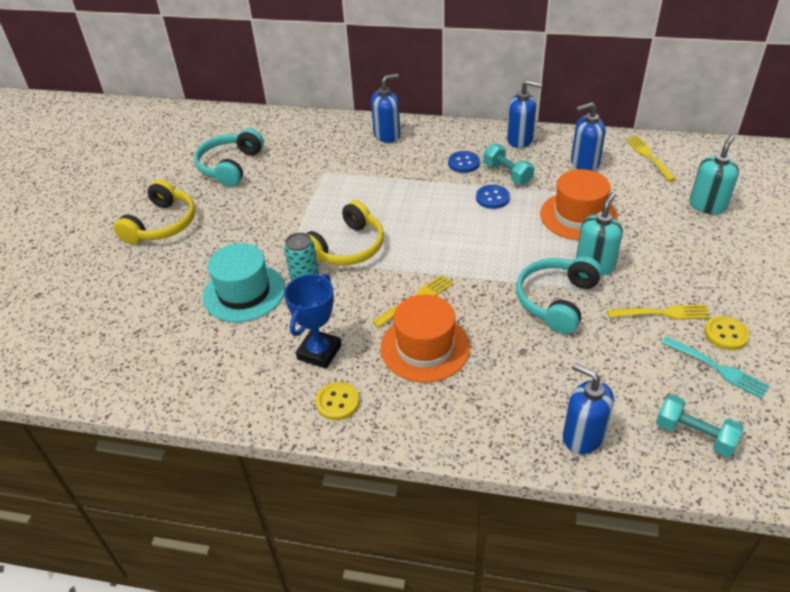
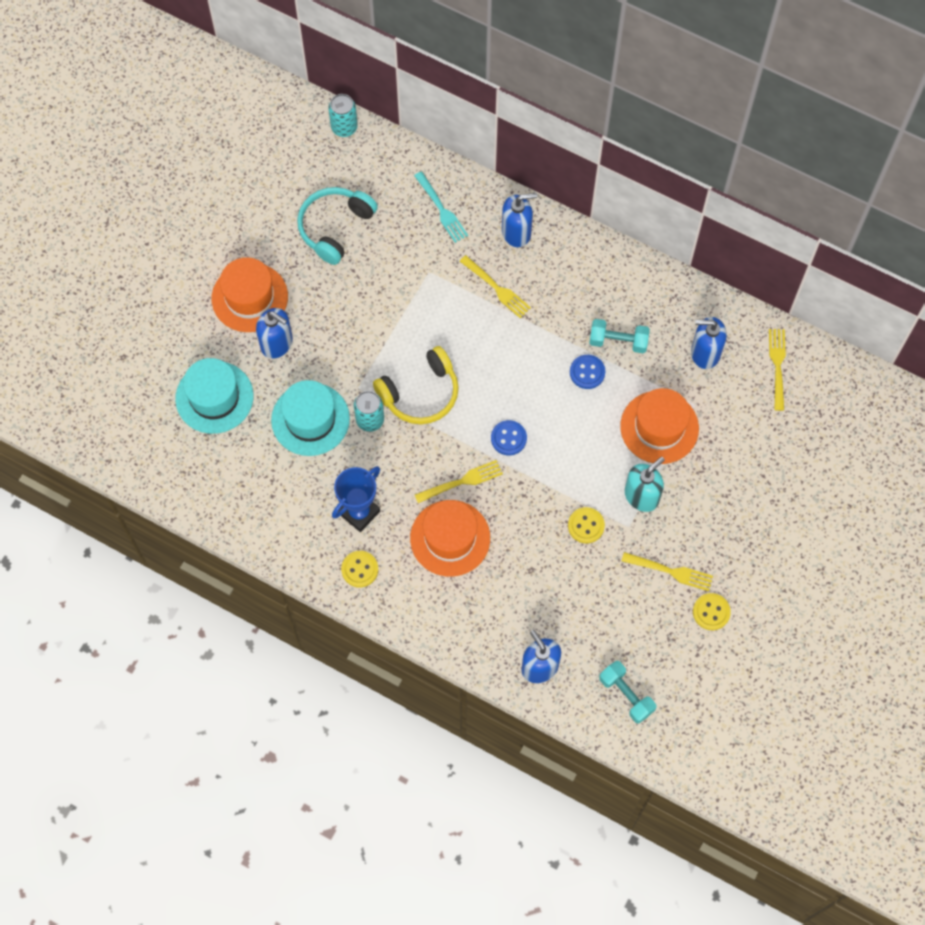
camera: 15 degrees right, 25 degrees up
(139, 301) = (214, 397): none -> turquoise hat
(162, 224) = (249, 297): yellow headphones -> orange hat
(221, 114) = (344, 127): none -> turquoise can
(385, 168) = (496, 288): none -> yellow fork
(463, 163) = (580, 308): blue button -> blue button (508, 438)
(507, 174) = (618, 341): turquoise dumbbell -> turquoise dumbbell turned 60 degrees counterclockwise
(520, 140) = (656, 291): blue soap dispenser -> blue soap dispenser (277, 343)
(556, 300) = (586, 526): turquoise headphones -> yellow button
(707, 205) = (793, 457): turquoise soap dispenser -> none
(716, 368) = (682, 642): turquoise fork -> turquoise fork (441, 209)

